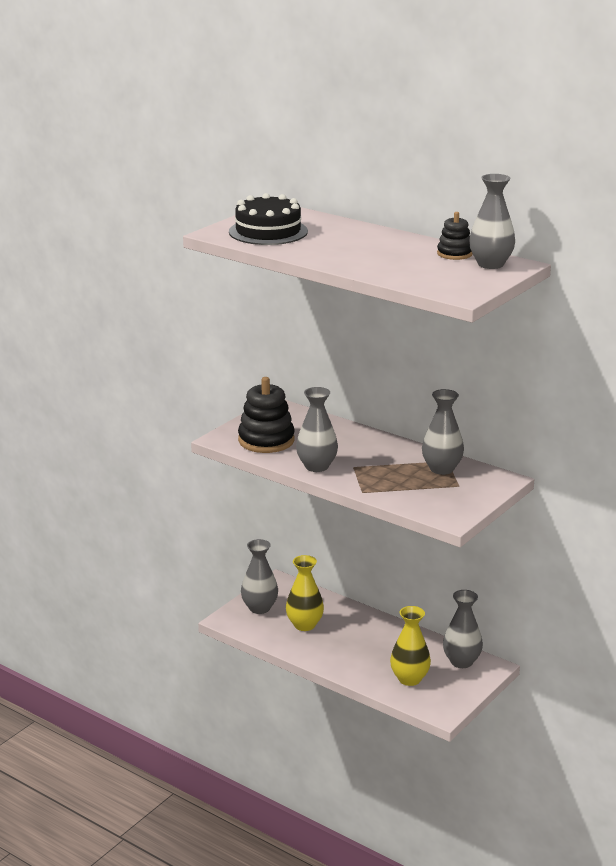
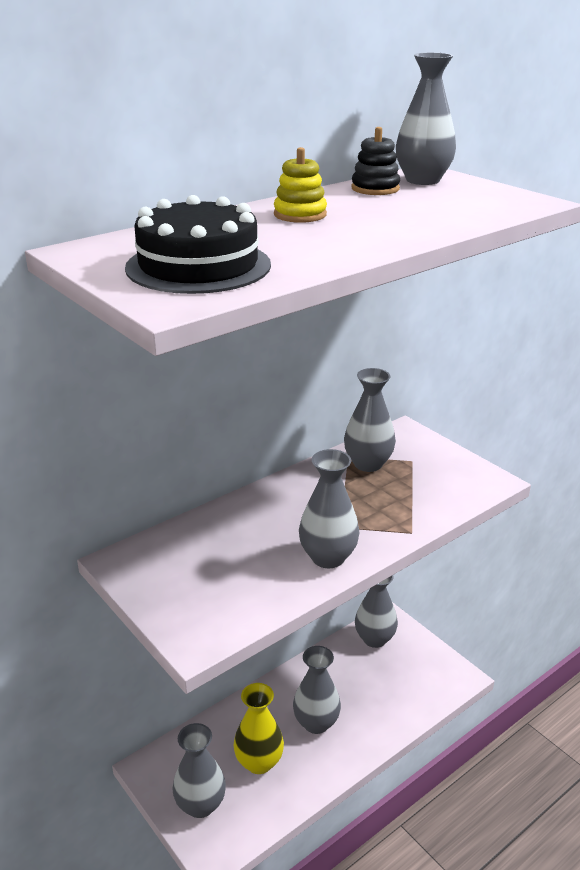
camera: 75 degrees left, 5 degrees up
(266, 440) = (226, 591): black stacking toy -> none
(353, 644) = (316, 723): none -> grey vase
(375, 241) = (300, 215): none -> yellow stacking toy
(409, 679) = (396, 688): yellow vase -> none

